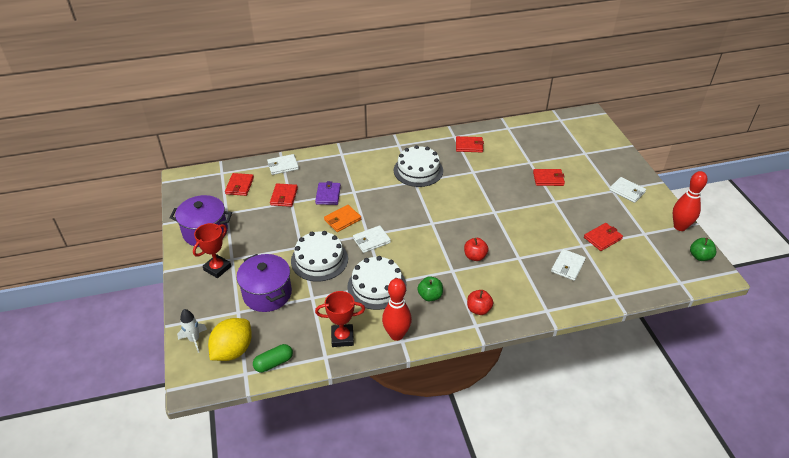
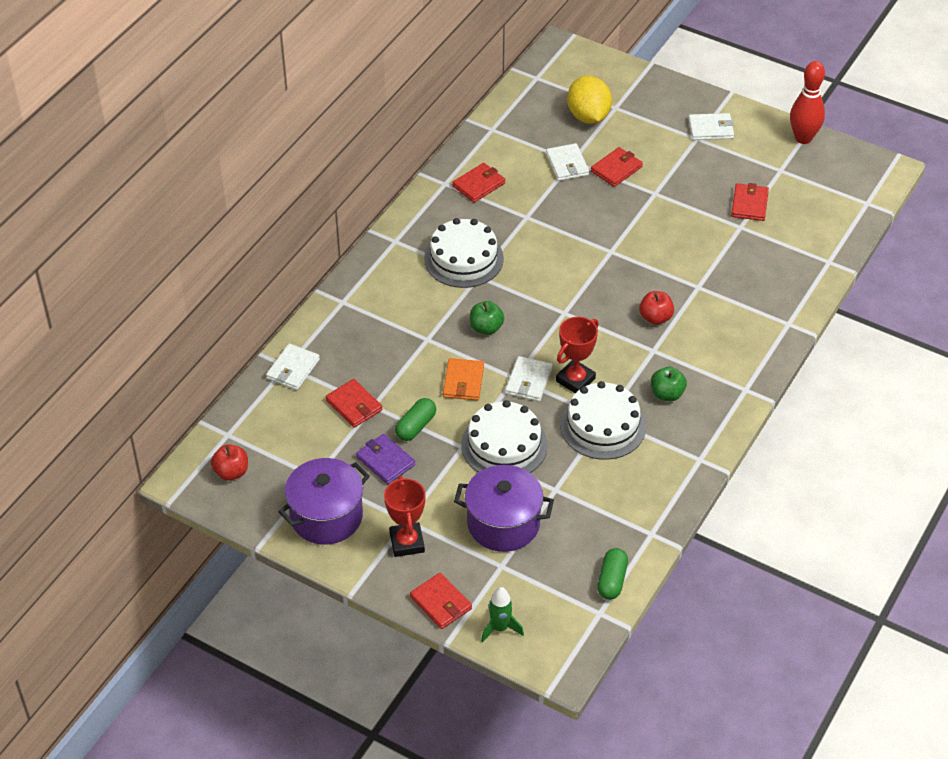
camera: 45 degrees left, 5 degrees up
(194, 340) = (500, 628): white rocket -> green rocket
(233, 350) = (555, 604): yellow lemon -> yellow lemon (588, 116)
(239, 186) = (278, 433): red wallet -> red wallet (441, 603)
(295, 223) = (416, 426): none -> green capsule
(328, 195) = (403, 365): purple wallet -> purple wallet (385, 461)
(342, 337) = (641, 502): red trophy -> red trophy (575, 380)
(396, 335) = (687, 457): red bowling pin -> none
(478, 309) = (728, 371): red apple -> red apple (231, 472)
(567, 266) = (753, 261): white wallet -> white wallet (567, 164)
(700, 256) = (854, 161): green apple -> green apple (486, 328)

